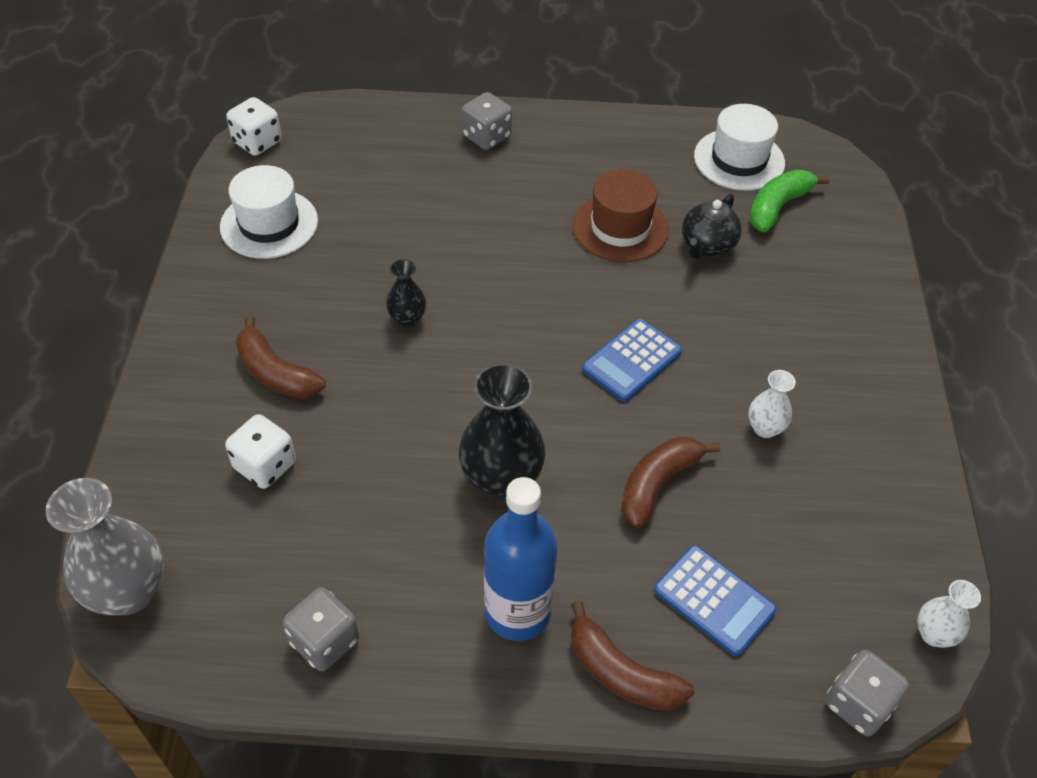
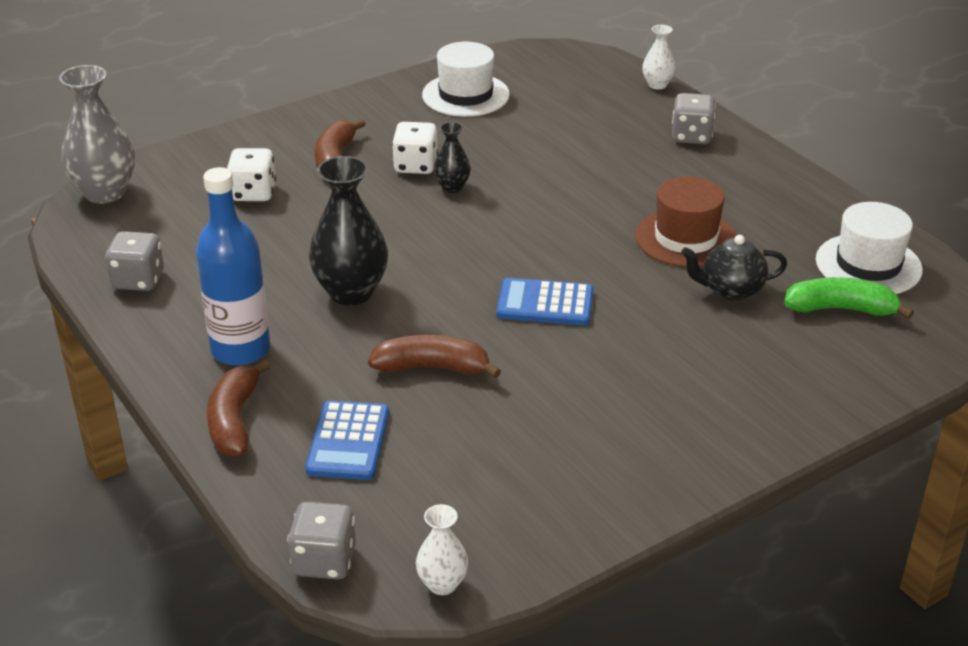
camera: 55 degrees right, 15 degrees down
(257, 142) = (536, 54): white dice -> white dice (415, 166)
(765, 428) = (560, 401): white vase -> white vase (657, 85)

